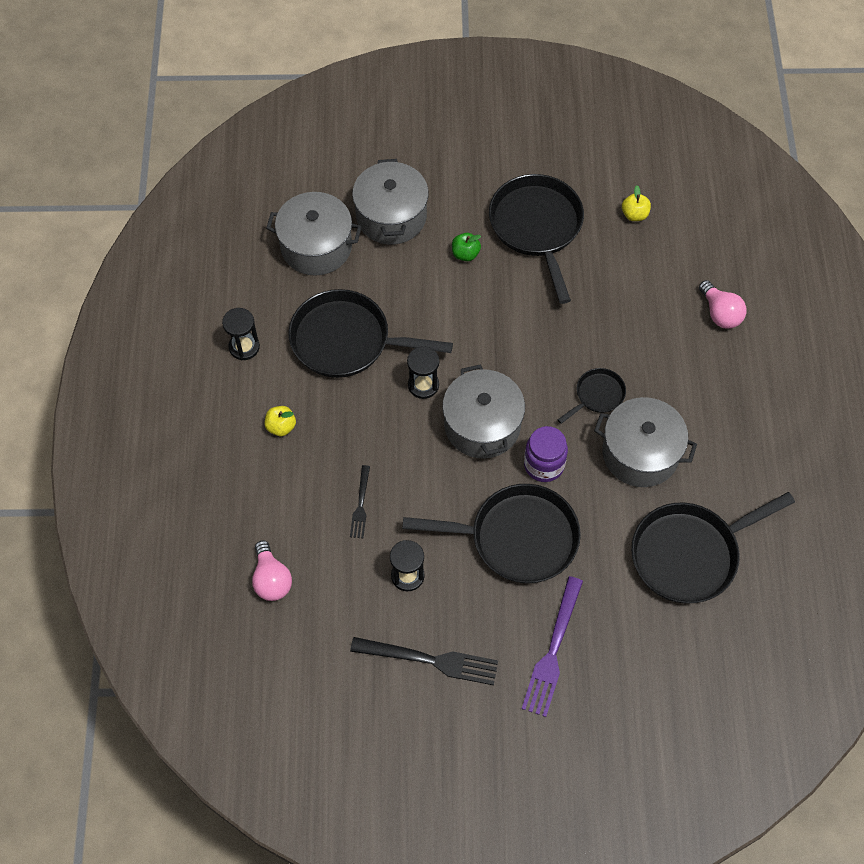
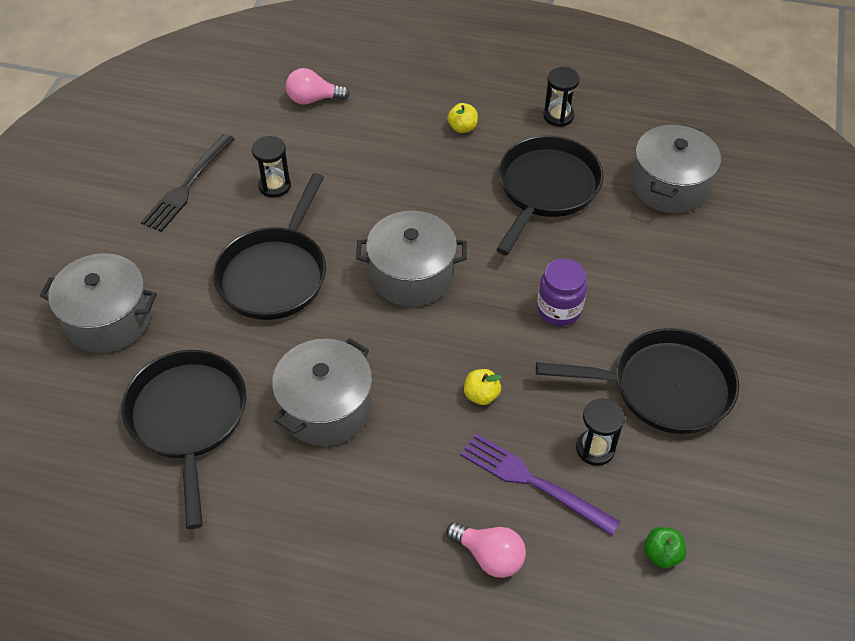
camera: 105 degrees right, 10 degrees down
(360, 505) = (360, 167): black fork -> none
(391, 216) = (701, 254): grey pot -> grey pot (108, 319)
(423, 385) = (475, 237): black hourglass -> black hourglass (595, 449)
(465, 254) = (636, 309): green apple -> green apple (661, 554)
(544, 465) = (346, 315): purple jar -> purple jar (559, 310)
(552, 651) = (148, 274): purple fork -> purple fork (532, 482)
(597, 395) = (413, 386): black pan -> none
(634, 214) = (667, 502): yellow apple -> yellow apple (481, 395)
(720, 313) = (489, 556): pink light bulb -> pink light bulb turned 135 degrees counterclockwise

